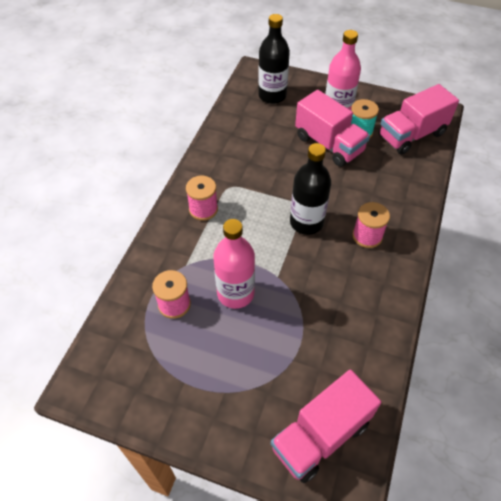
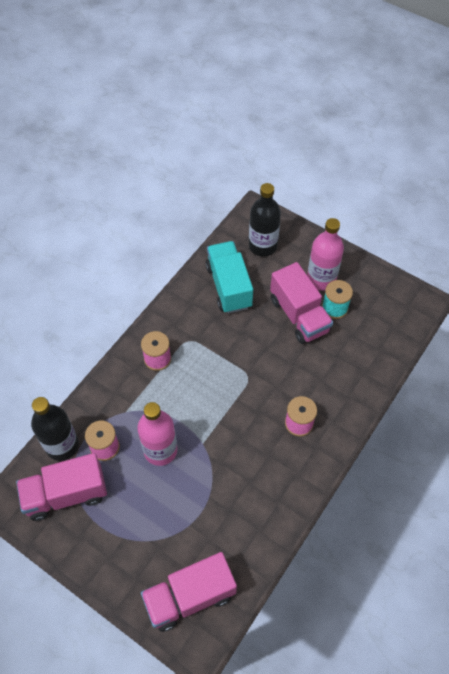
camera: 15 degrees right, 5 degrees up
(252, 134) = (229, 286): none -> turquoise truck
(306, 222) = (247, 395): black bottle -> black bottle (62, 445)
(411, 135) = (386, 323): pink truck -> pink truck (66, 494)

